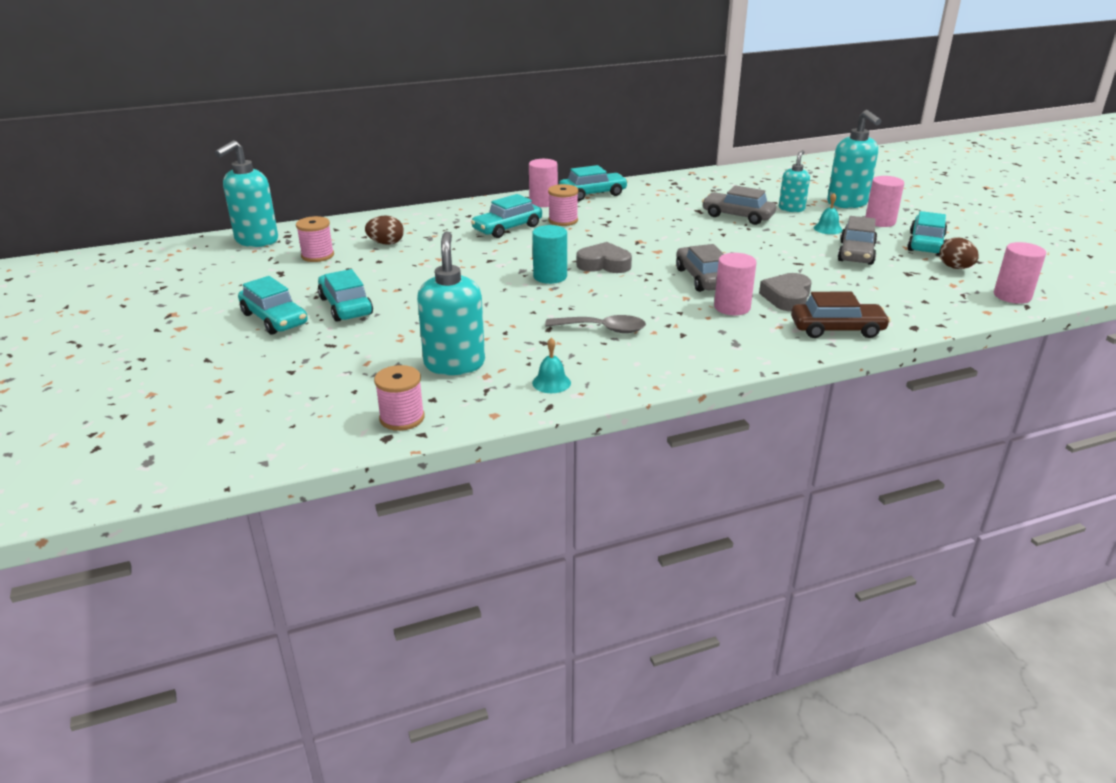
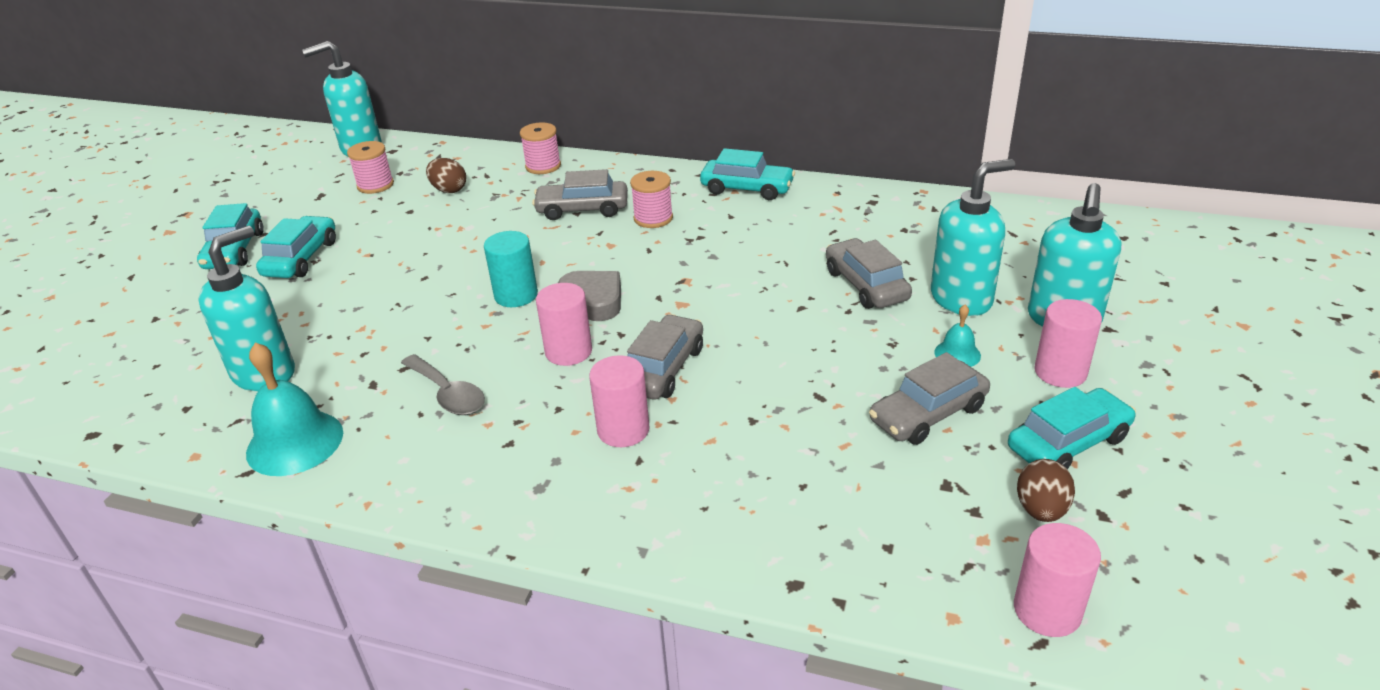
camera: 40 degrees right, 5 degrees up
(402, 418) = (133, 418): pink spool -> pink spool (543, 166)
(507, 228) = (582, 209): turquoise car -> grey car
(543, 202) = (674, 184): pink cylinder -> pink cylinder (568, 351)
(551, 383) = (295, 442): turquoise bell -> turquoise bell, size x1.95
(787, 297) = (712, 446): grey heart -> none
(791, 208) = (961, 299): turquoise soap dispenser -> turquoise soap dispenser, size x1.65
(837, 329) = (687, 531): brown car -> none

